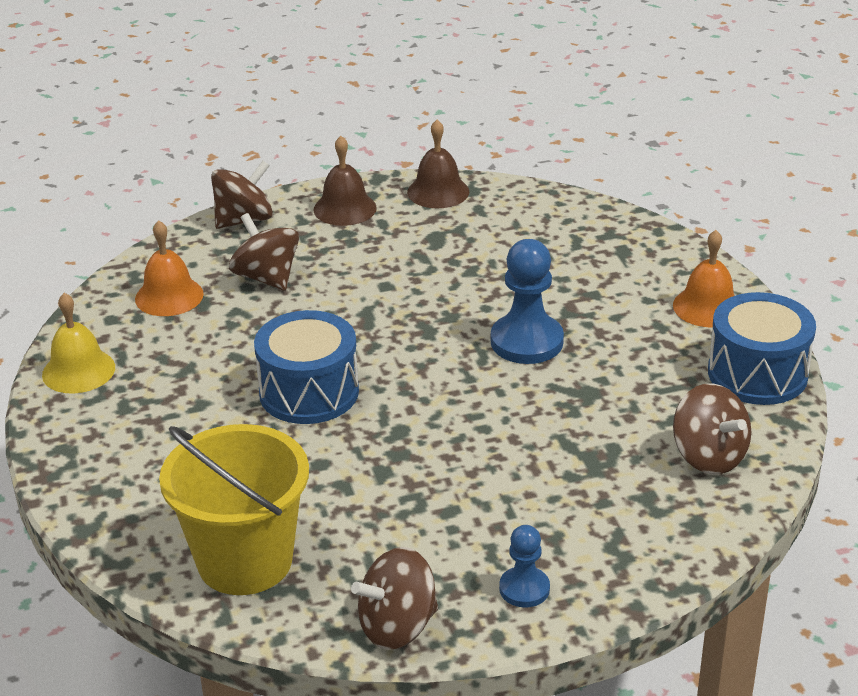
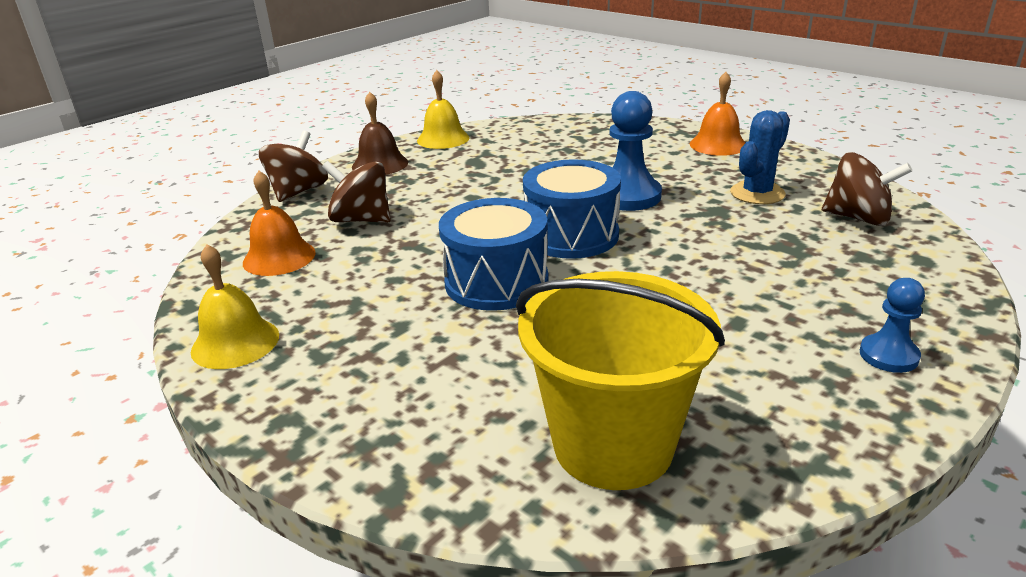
camera: 30 degrees left, 5 degrees down
(397, 626) = (841, 438): brown spinning top -> none
(438, 192) = (443, 139): brown bell -> yellow bell
(654, 388) = (757, 193): none -> blue cactus
(757, 374) = (806, 166): blue drum -> blue drum (571, 235)

